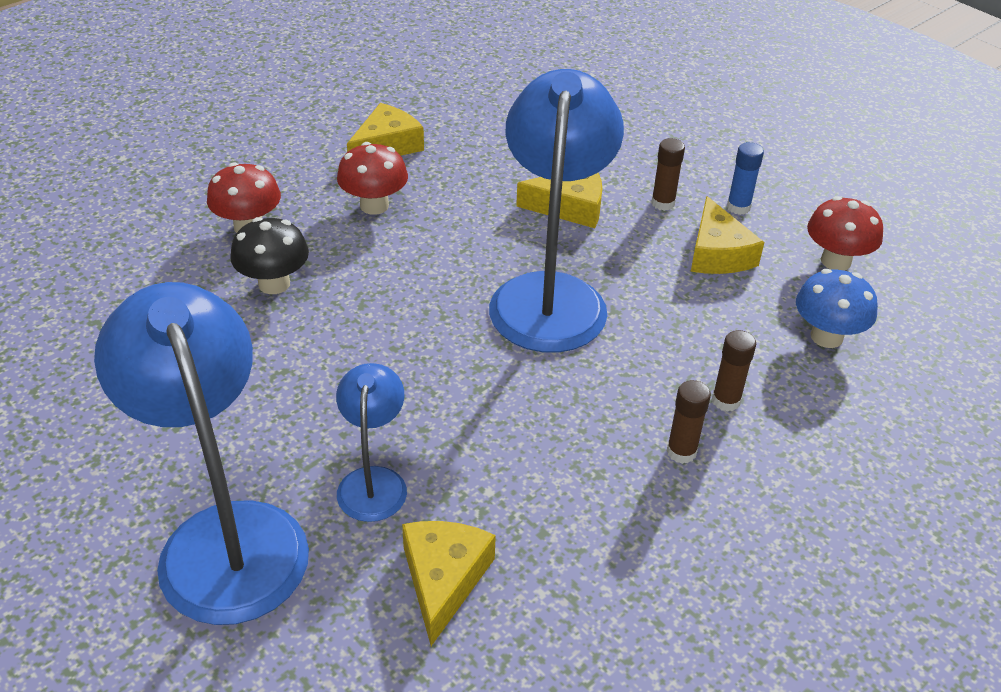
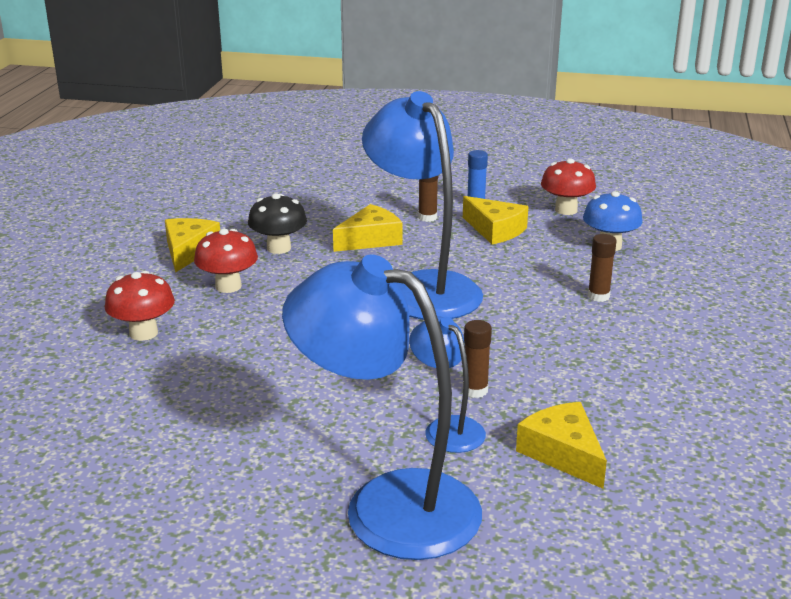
camera: 35 degrees left, 15 degrees down
(274, 284) = (214, 356): black mushroom -> black mushroom (279, 248)
(681, 452) = (608, 330): brown glue stick -> brown glue stick (475, 390)

